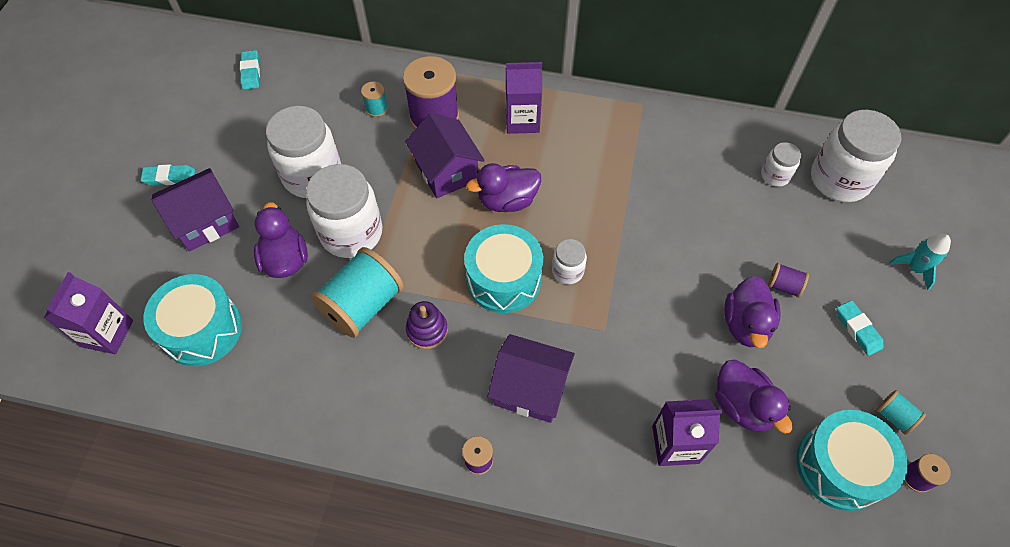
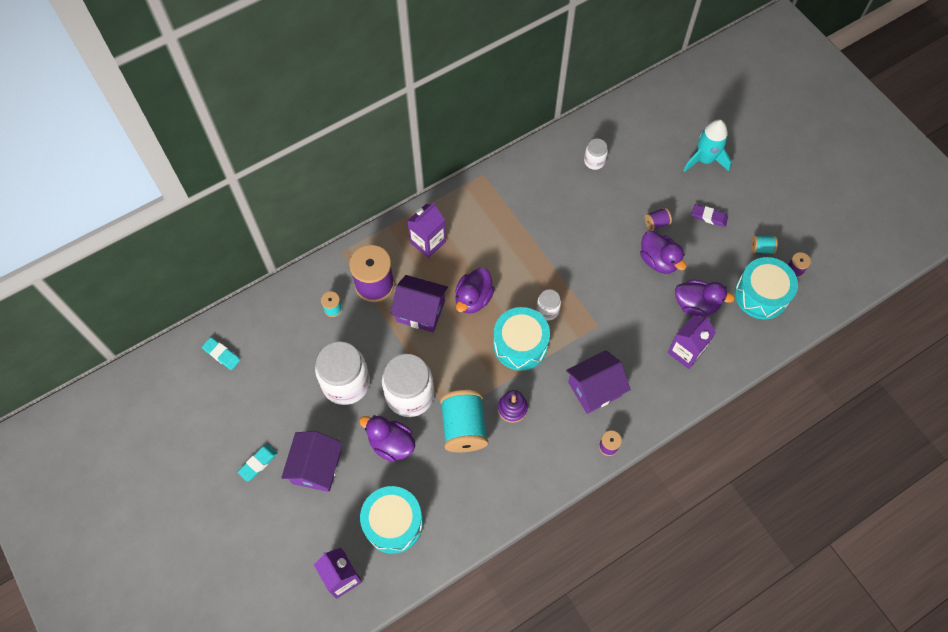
camera: 45 degrees left, 5 degrees up
(839, 180) = (627, 136): white jar -> none
(857, 329) = (709, 217): turquoise eraser -> purple eraser
(914, 268) = (704, 159): turquoise rocket -> turquoise rocket, size x1.56

